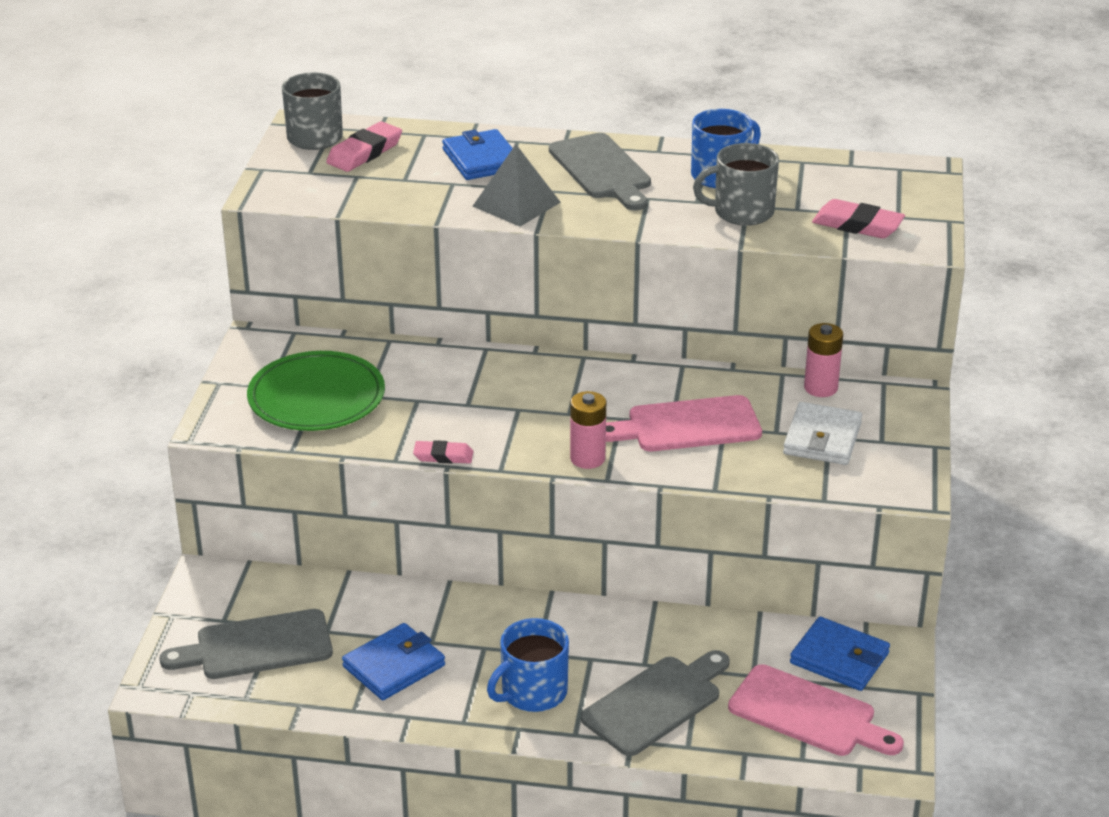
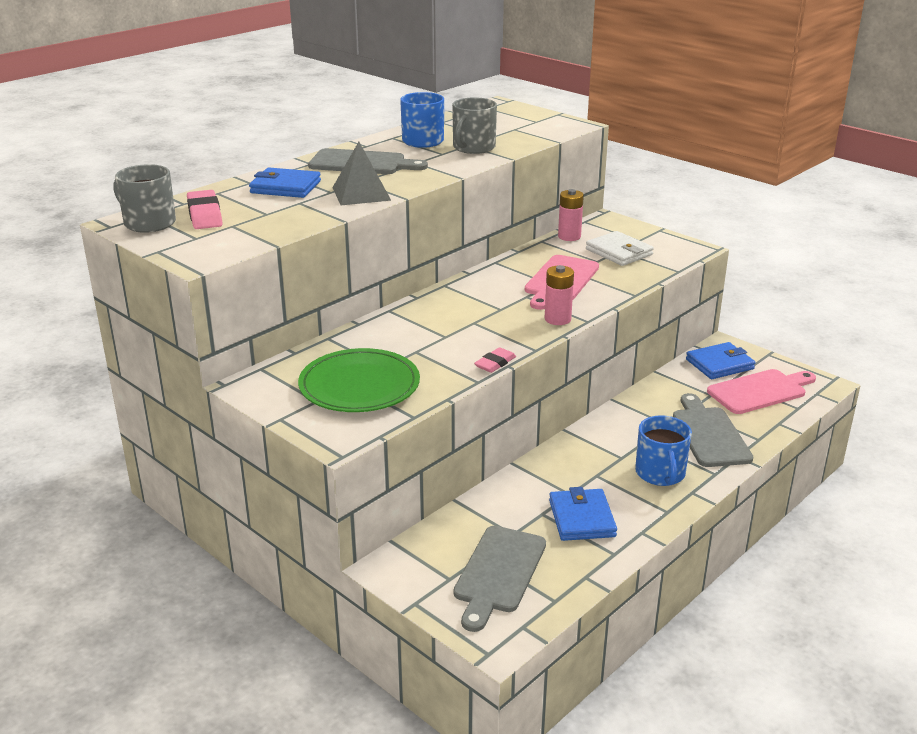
camera: 55 degrees left, 5 degrees down
(857, 225) = (531, 130): pink eraser -> none

